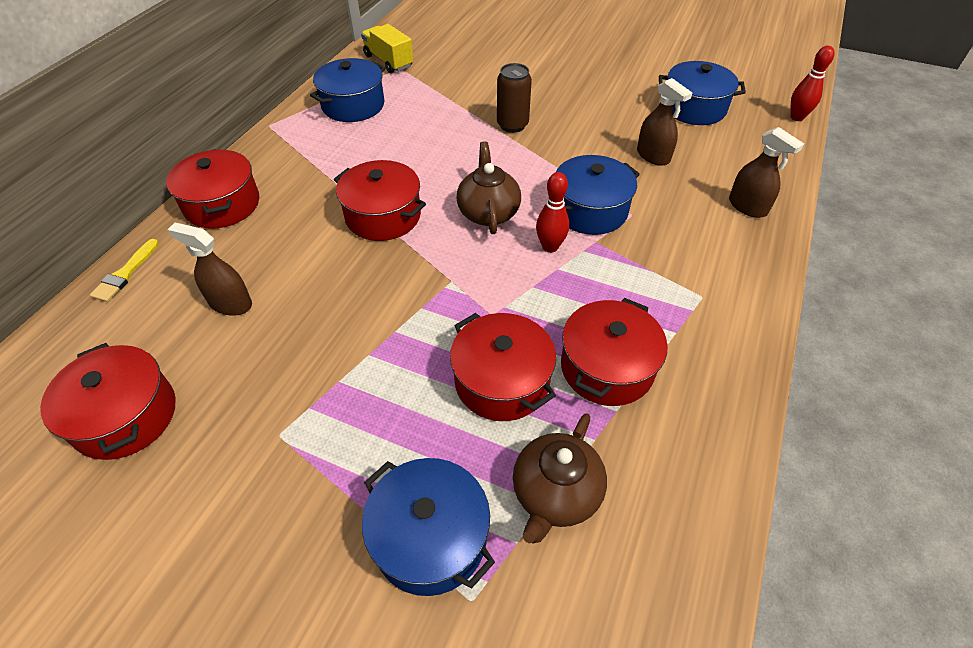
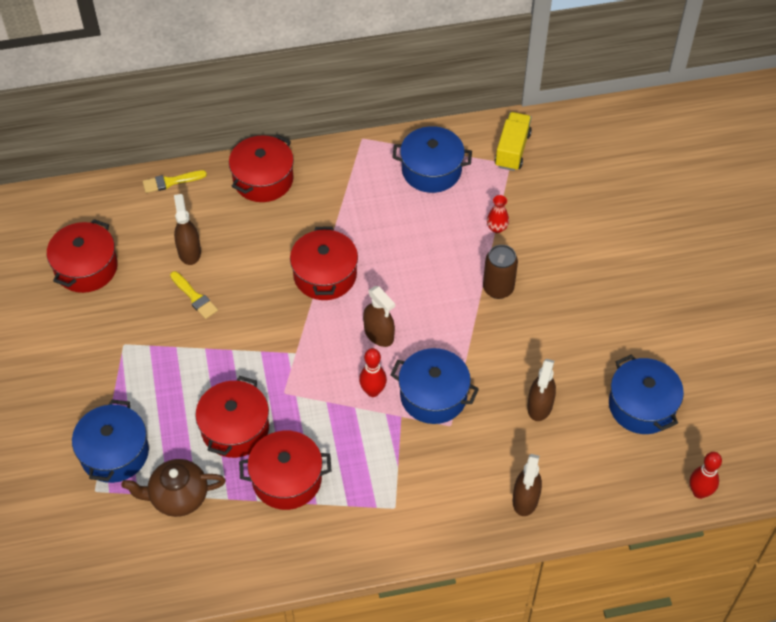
camera: 55 degrees right, 5 degrees up
(292, 329) = (194, 297): none -> yellow brush
(452, 100) = (497, 228): none -> red vase
(488, 212) = (379, 334): brown teapot -> brown spray bottle

